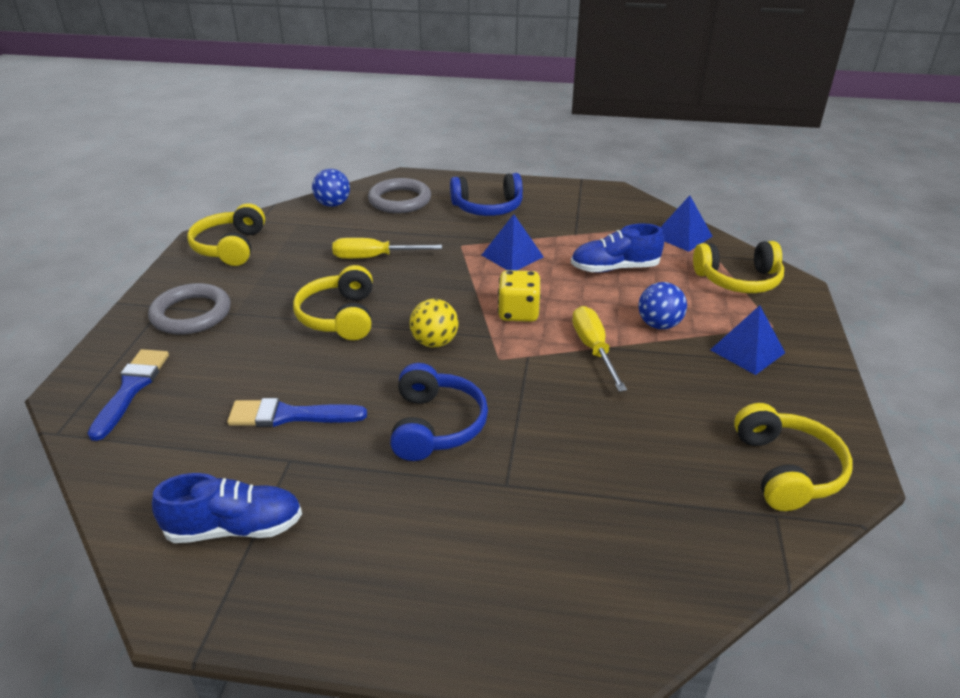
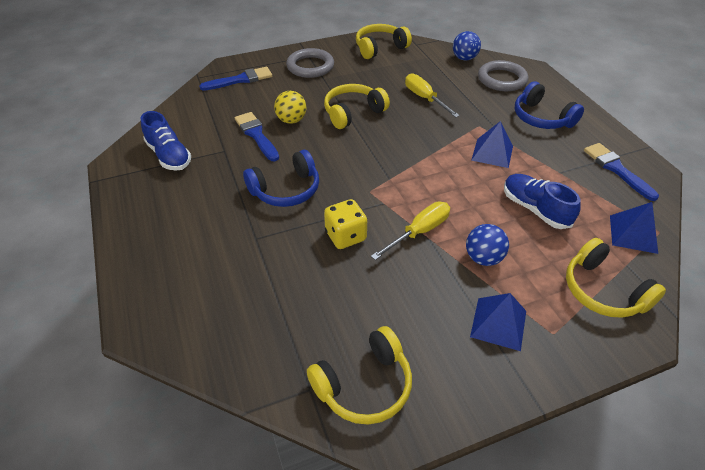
camera: 60 degrees right, 10 degrees up
(434, 342) = (361, 158): yellow ball -> yellow ball (291, 120)
(518, 313) = (426, 181): yellow dice -> yellow dice (345, 236)
(597, 206) = (616, 169): none -> blue brush

